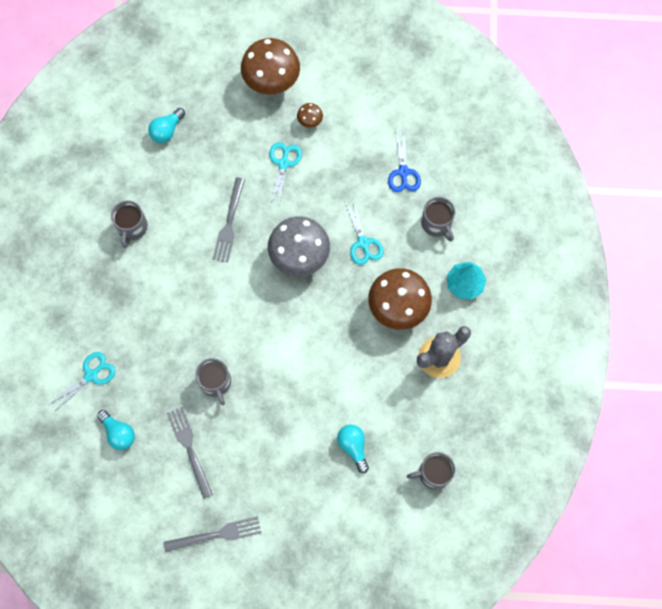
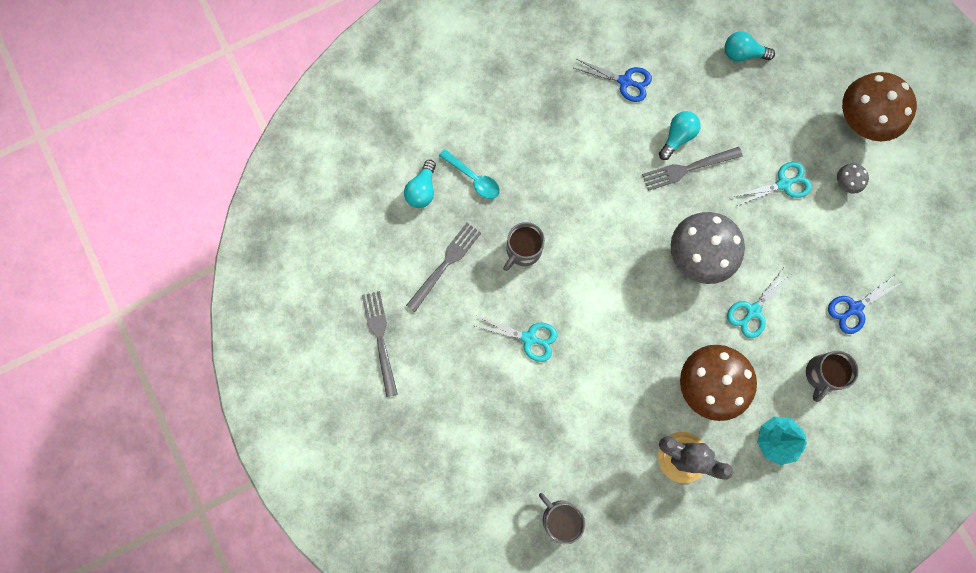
camera: 60 degrees right, 5 degrees up
(91, 375) = (461, 132): turquoise scissors -> turquoise scissors (529, 338)
(132, 227) = (625, 81): grey mug -> blue scissors
(135, 387) = (473, 178): none -> turquoise spoon
(217, 534) = (380, 338): grey fork -> grey fork turned 150 degrees counterclockwise
(310, 121) = (845, 183): brown mushroom -> grey mushroom
(353, 447) = (539, 421): turquoise light bulb -> turquoise light bulb (677, 137)

